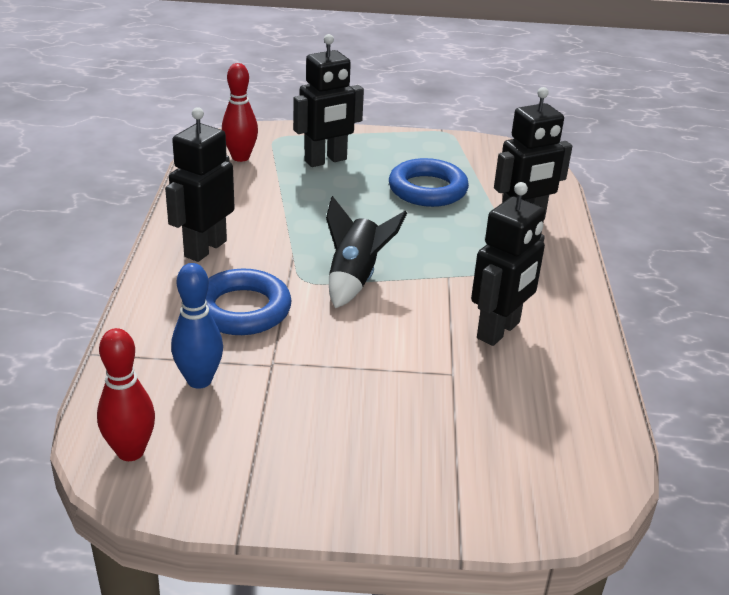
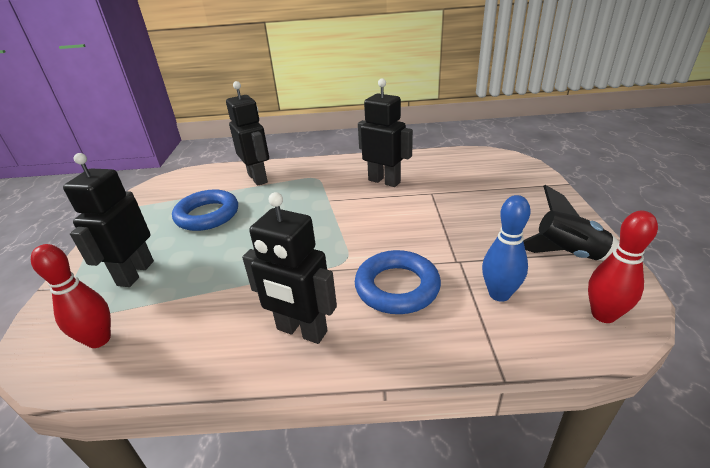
camera: 90 degrees left, 0 degrees up
(326, 161) = (135, 273): black robot -> black robot turned 135 degrees counterclockwise
(355, 279) = (339, 236): black rocket -> black rocket (567, 254)

